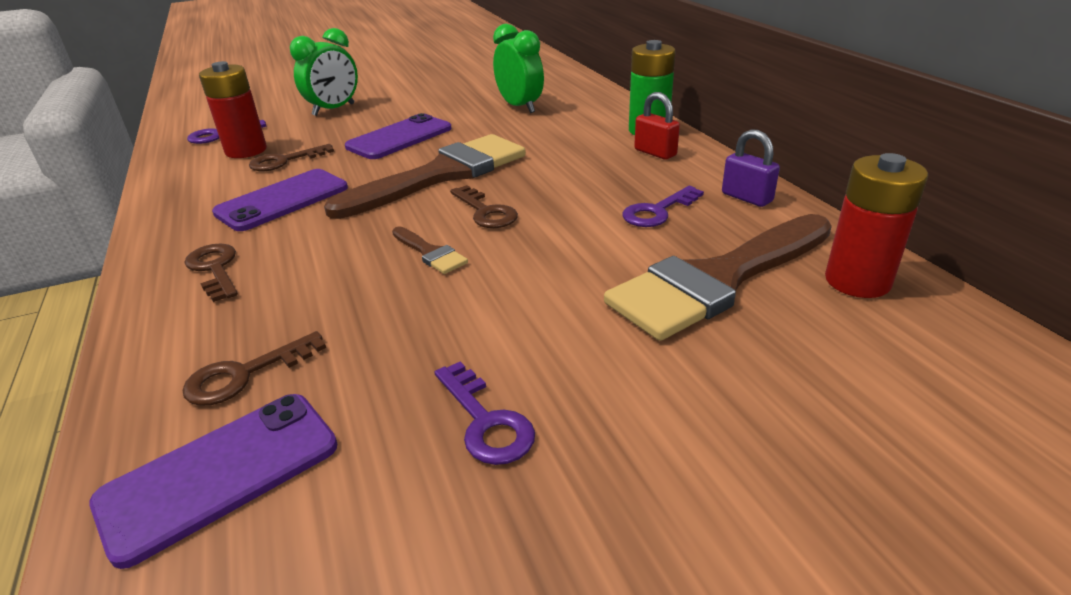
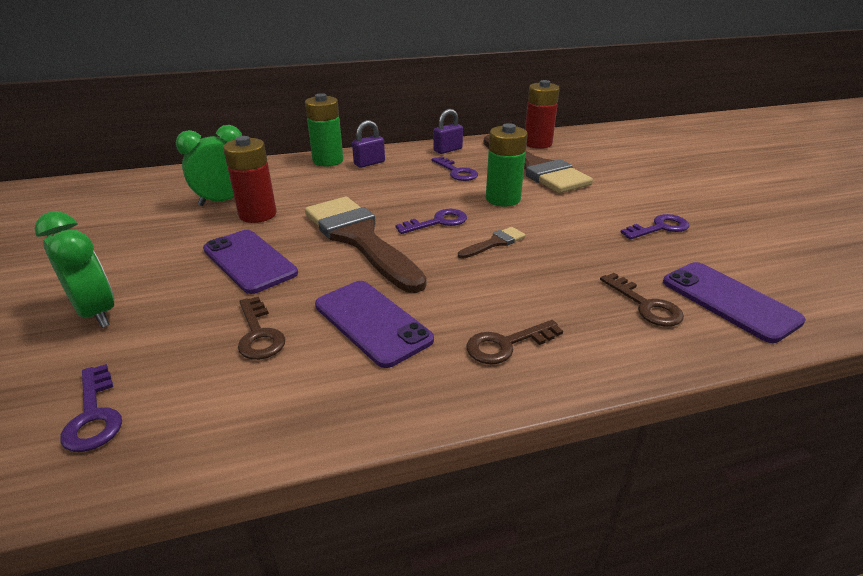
camera: 85 degrees left, 0 degrees up
(246, 151) = (193, 374): red battery -> red battery (258, 214)
(486, 212) = (438, 222): brown key -> purple key
(569, 253) = (503, 199): none -> green battery
(655, 153) = (369, 163): red padlock -> purple padlock

